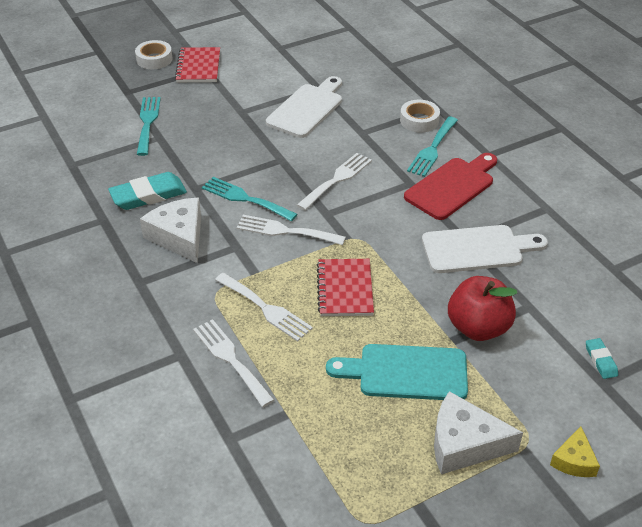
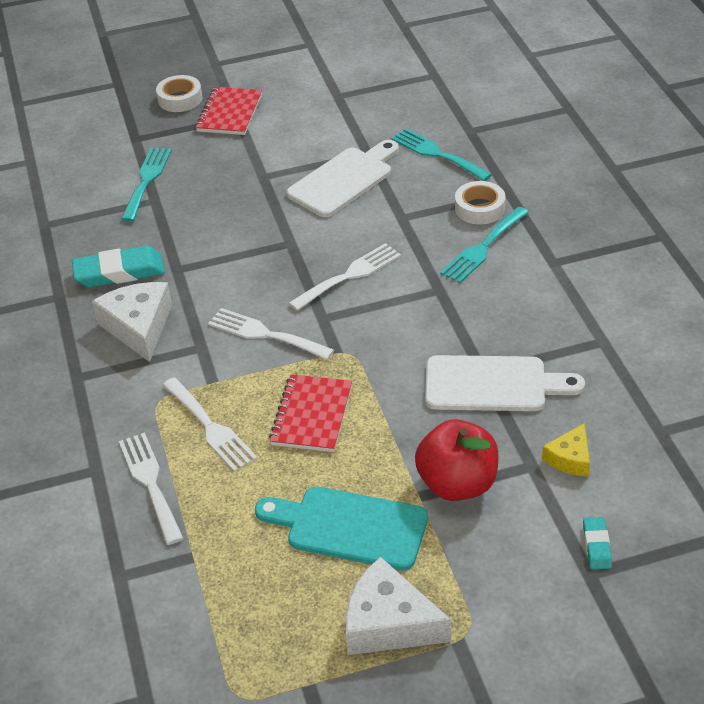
camera: 15 degrees right, 0 degrees up
(245, 198) = (230, 288): turquoise fork -> turquoise fork (437, 154)
(452, 186) = (490, 300): red cutting board -> none
(574, 460) = (515, 664): yellow cheese -> yellow cheese (570, 458)

